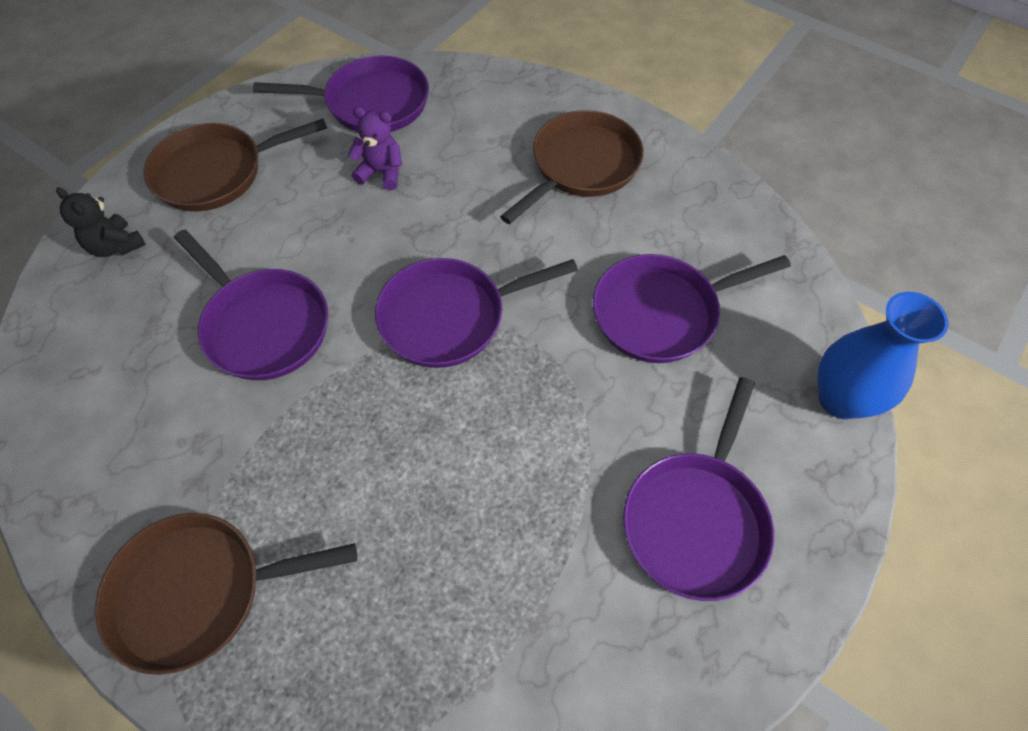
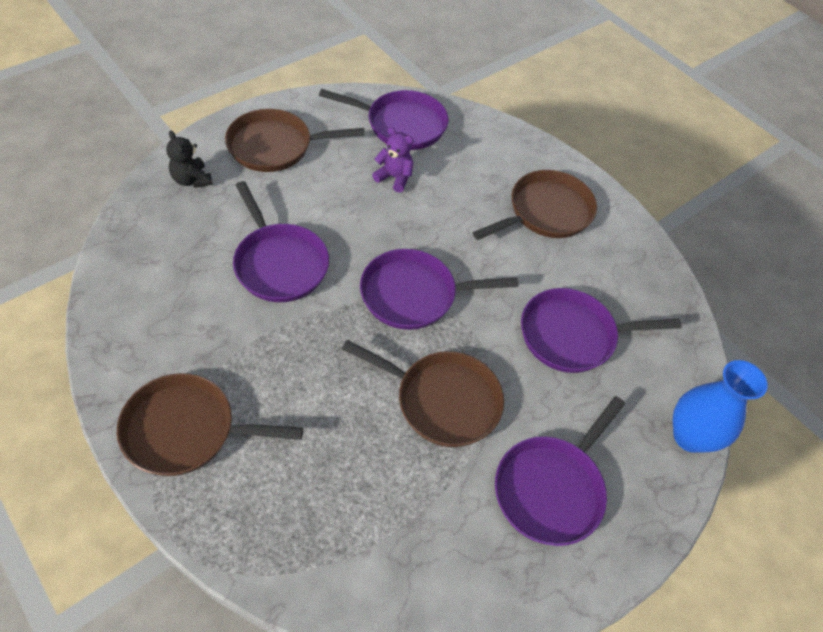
camera: 10 degrees right, 5 degrees down
(526, 446) = (442, 400): none -> brown pan

